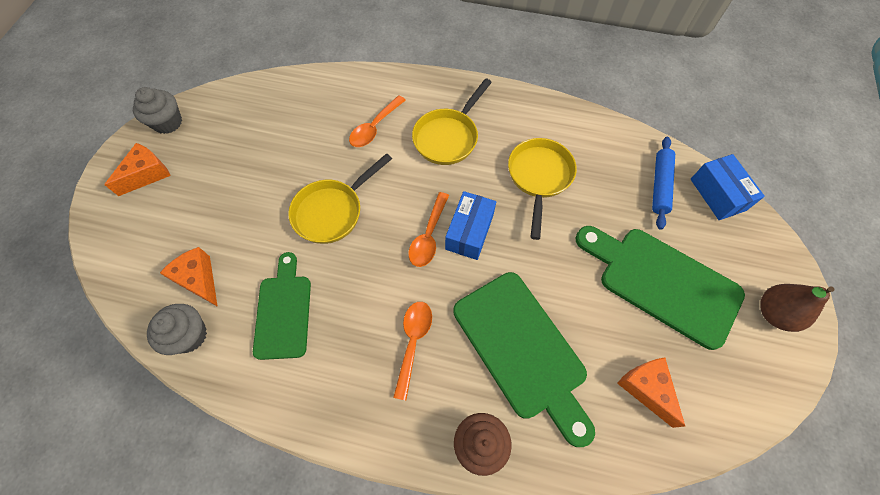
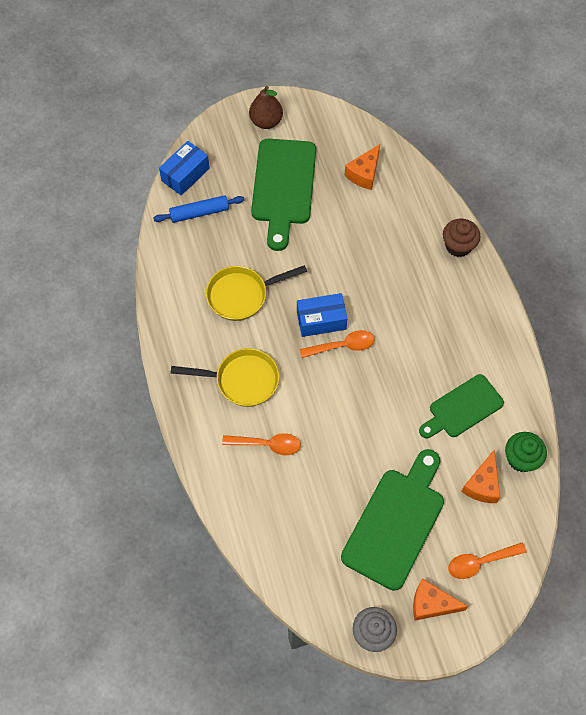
camera: 120 degrees left, 0 degrees up
(189, 335) = (521, 459): grey cupcake -> green cupcake
(332, 211) = (366, 427): yellow pan -> none
(413, 342) = (425, 313): orange spoon -> orange spoon (480, 562)
(522, 349) = (386, 248): green cutting board -> green cutting board (396, 523)

